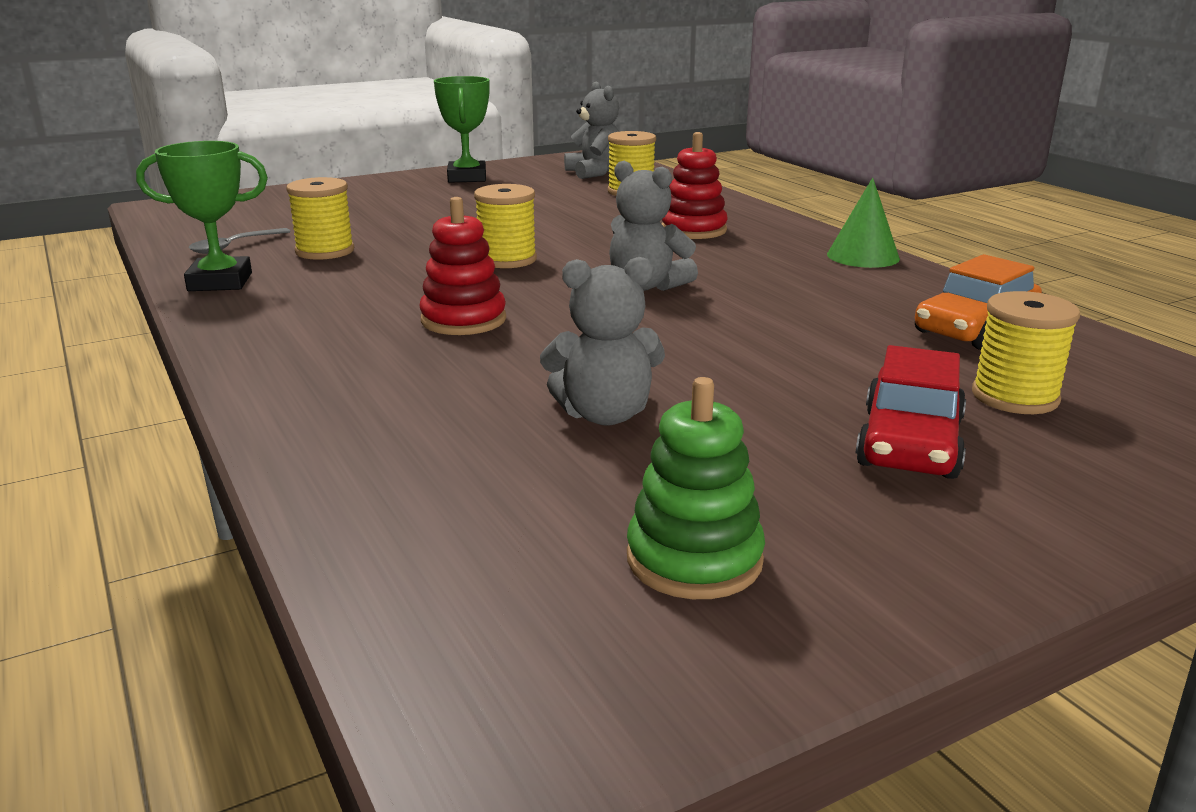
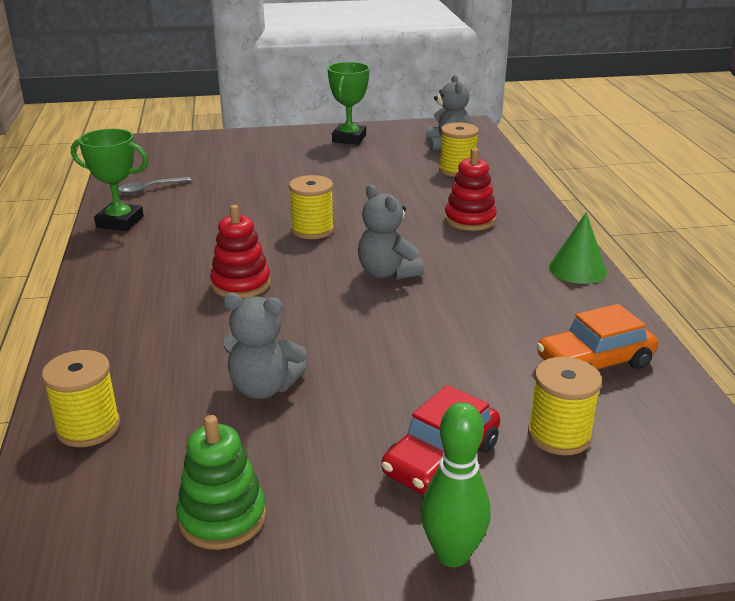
camera: 20 degrees right, 5 degrees up
(325, 251) = (201, 202): yellow spool -> yellow spool (88, 427)
(1031, 532) = (452, 554): none -> green bowling pin

